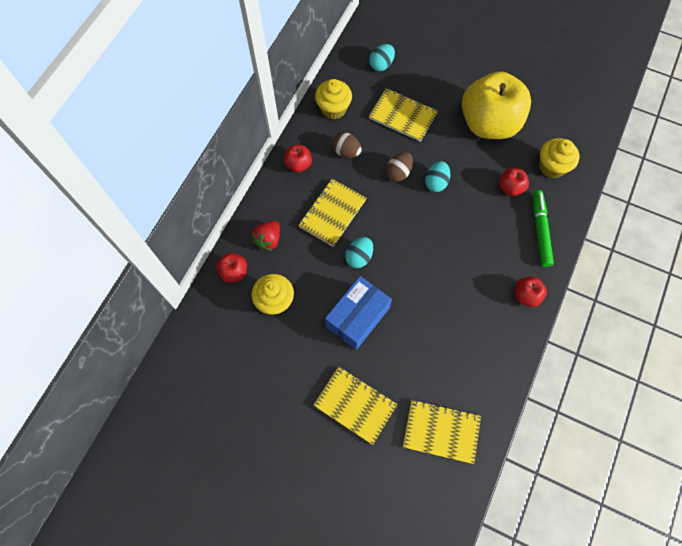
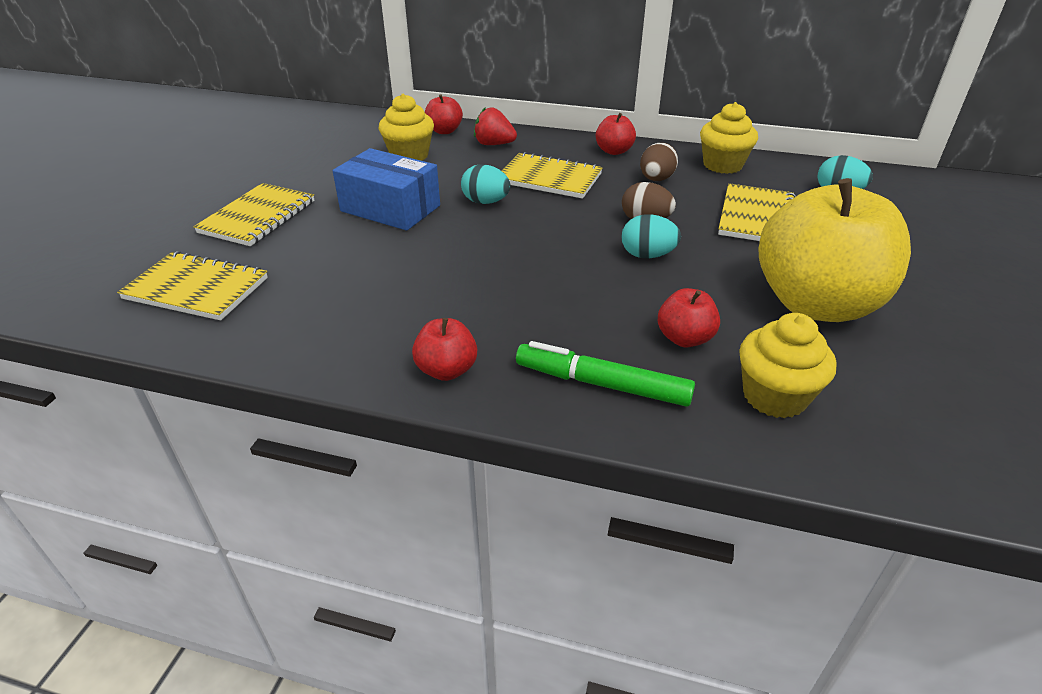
camera: 80 degrees right, 30 degrees down
(441, 432) = (196, 289): yellow notebook -> yellow notebook turned 75 degrees counterclockwise
(540, 230) = (602, 384): green marker -> green marker turned 150 degrees counterclockwise

